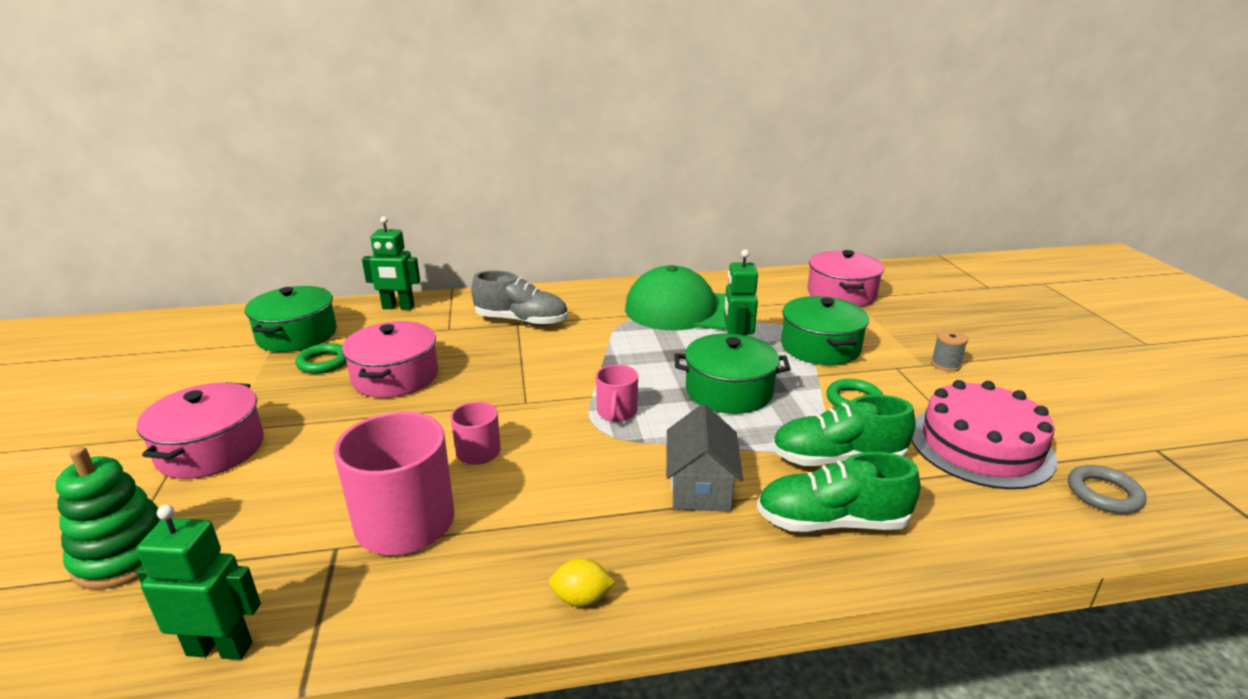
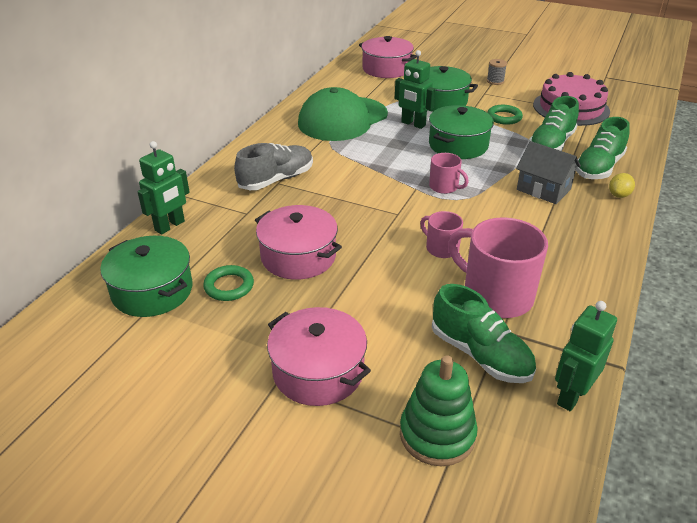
camera: 55 degrees left, 10 degrees up
(278, 544) = (480, 355): none -> green shoe
(581, 598) = (608, 256): yellow lemon -> yellow lemon (619, 195)
(1104, 494) = (625, 102): grey ring -> none

